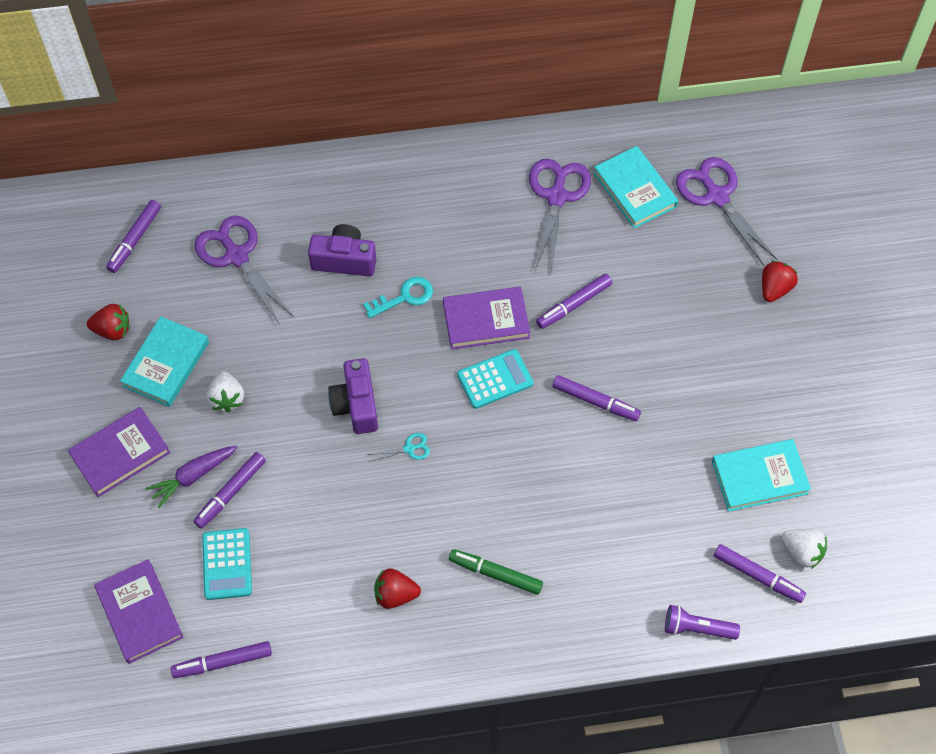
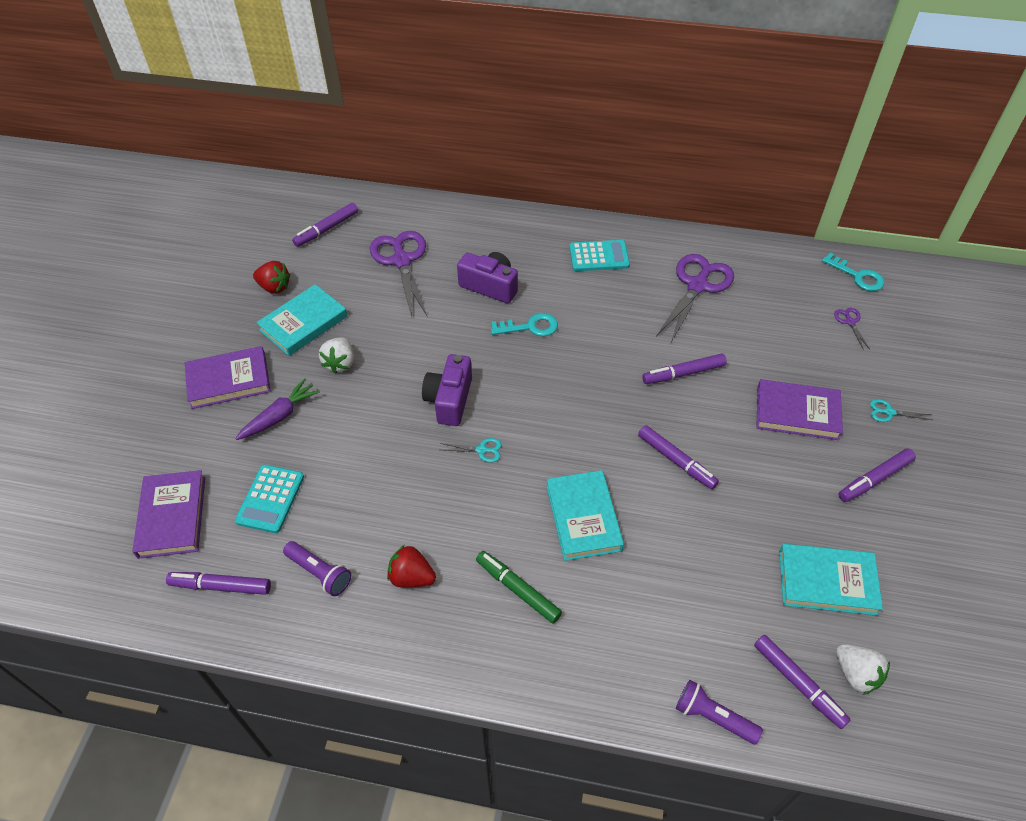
camera: 20 degrees right, 10 degrees down
(193, 476) = (279, 416): purple carrot -> purple carrot turned 150 degrees clockwise
(230, 493) = (304, 439): purple marker -> purple marker (874, 479)
(309, 619) = (319, 573): none -> purple flashlight
(486, 320) = (596, 364): purple book -> purple book (797, 413)
(495, 379) = (585, 414): turquoise calculator -> turquoise calculator (599, 256)
(635, 190) = (772, 298): turquoise book -> turquoise book (583, 517)
(711, 138) = (857, 276): none -> turquoise key
(716, 196) = (850, 322): purple scissors -> purple scissors, size x0.43
(774, 288) = (888, 412): red strawberry -> turquoise scissors

